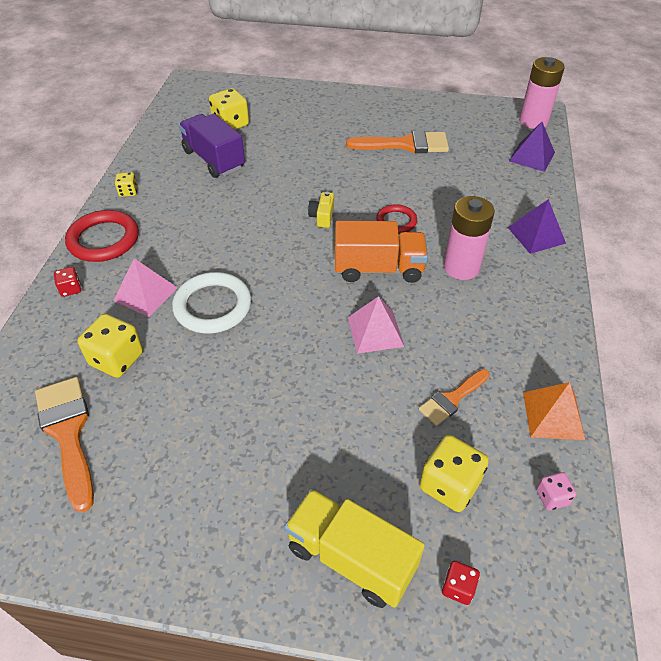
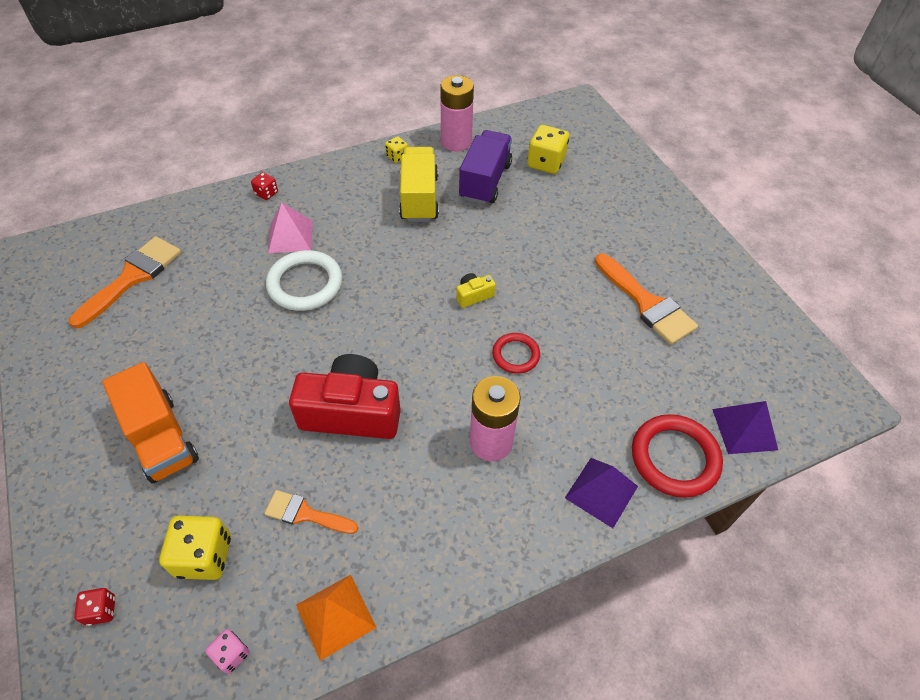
camera: 55 degrees right, 5 degrees up
(103, 240) = (331, 177): red ring -> red ring (674, 458)
(117, 359) = (214, 261): yellow dice -> none
(351, 558) = (99, 514): yellow truck -> yellow truck (419, 198)
(375, 331) = (351, 412): pink pyramid -> red camera
(378, 269) = (435, 374): orange truck -> orange truck (161, 438)
(533, 121) = (819, 402): pink battery -> pink battery (456, 142)

